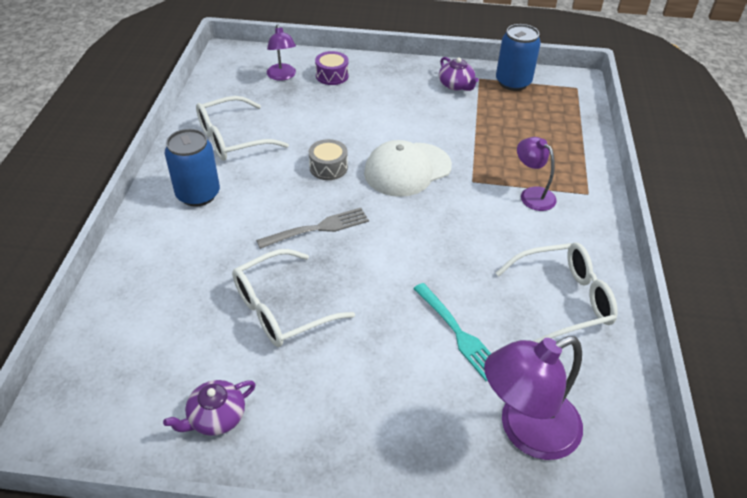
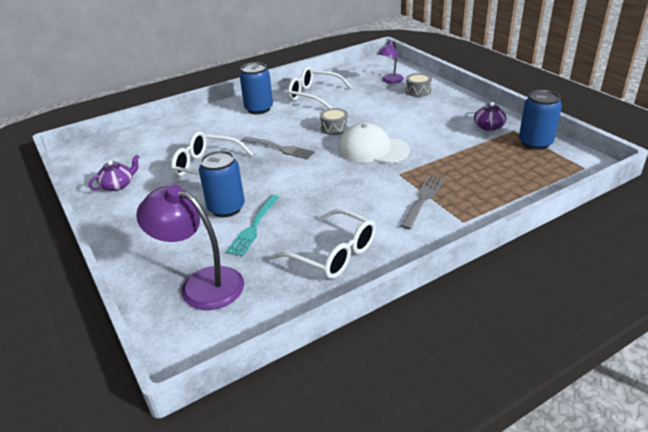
camera: 55 degrees right, 10 degrees down
(216, 417) = (118, 185): purple teapot -> purple teapot turned 120 degrees clockwise
(332, 75) = (418, 91): purple drum -> grey drum
(396, 337) = (226, 208): none -> blue can
(532, 194) = (423, 200): purple lamp -> grey fork

